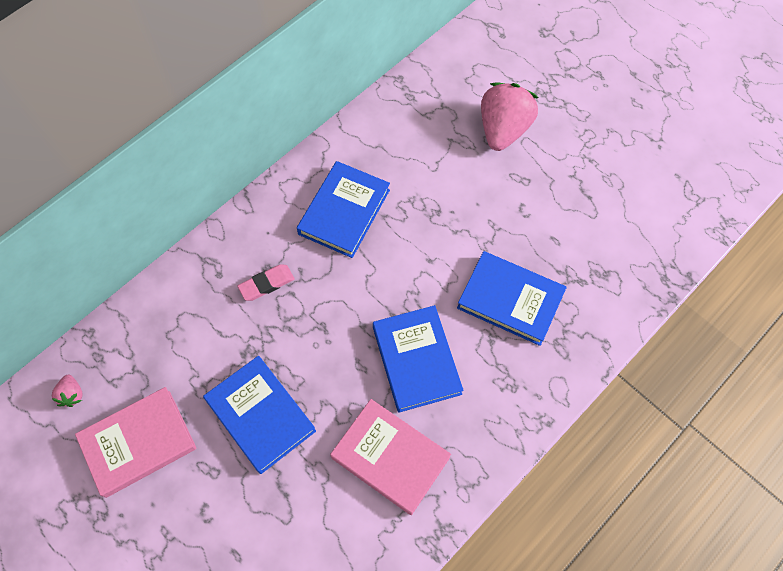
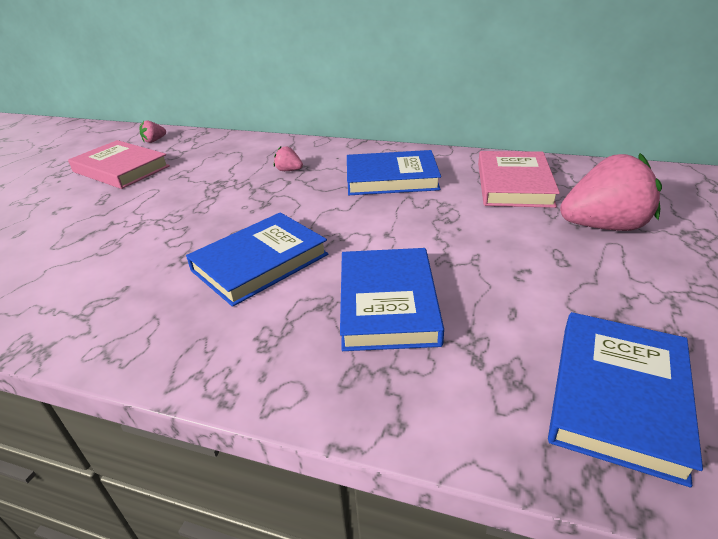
camera: 65 degrees right, 30 degrees down
(260, 415) = (160, 204): blue book -> blue book (618, 396)
(267, 284) = (289, 170): pink eraser -> pink strawberry
(390, 457) = (133, 282): pink book -> pink book (514, 184)

